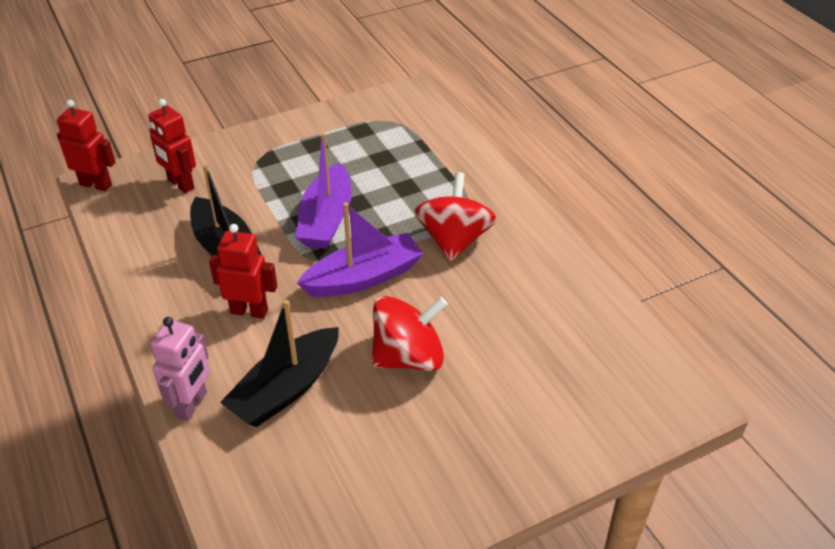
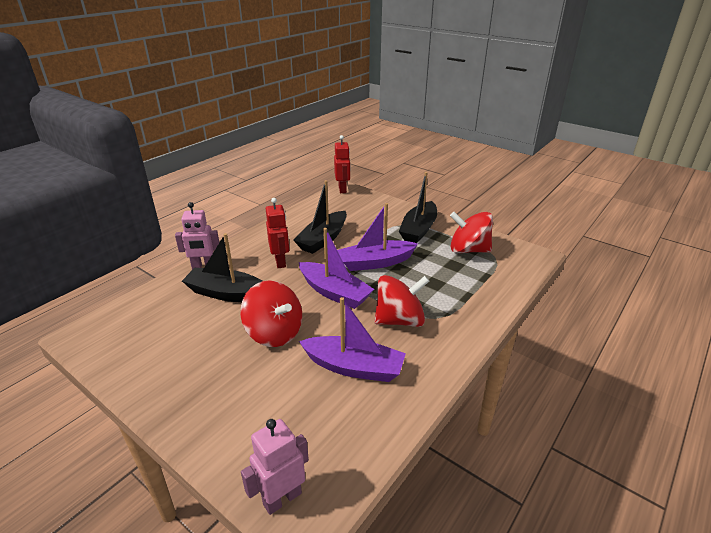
camera: 65 degrees right, 10 degrees down
(180, 184) = (363, 209): red robot -> none
(282, 154) = (418, 229): none -> black boat
(362, 134) = (468, 250): none -> red spinning top
(510, 303) = (354, 367): none -> purple boat
(659, 411) = (282, 498): none -> pink robot

